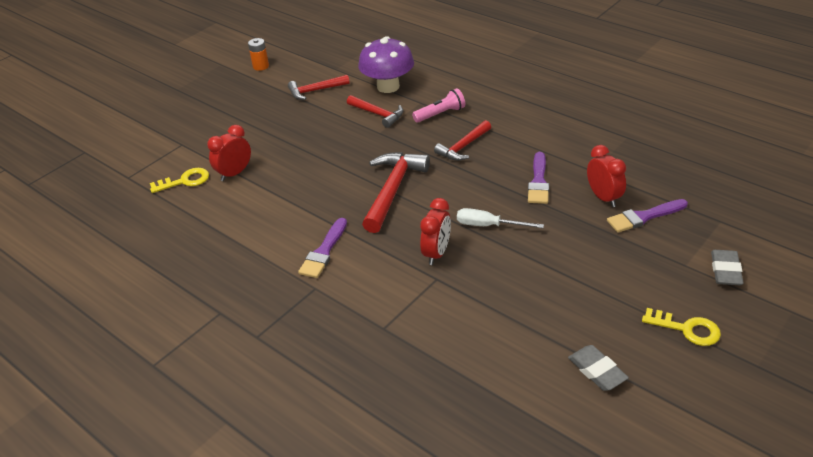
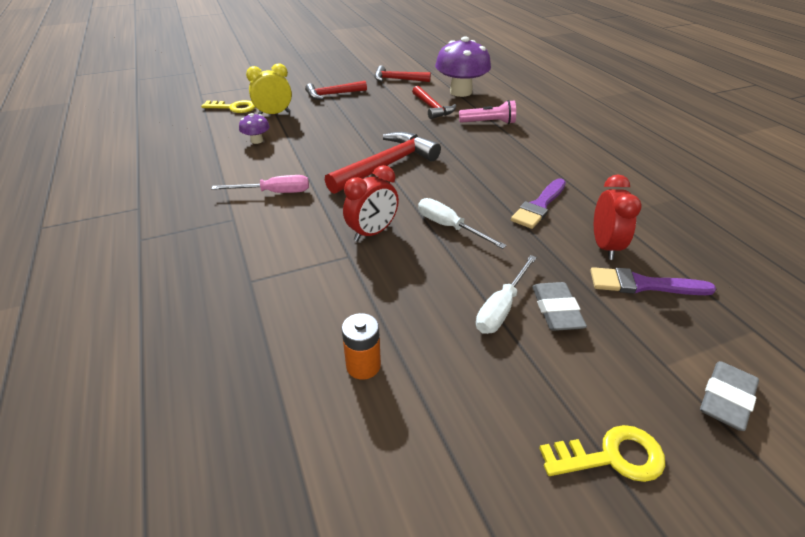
camera: 25 degrees right, 0 degrees up
(234, 173) = (274, 114): red clock -> yellow clock
(251, 208) = (257, 140): none -> purple mushroom
(261, 66) = (373, 55): orange battery -> orange battery (363, 365)
(324, 252) = (274, 193): purple brush -> pink screwdriver
(463, 147) = (487, 153): red hammer -> red hammer (333, 94)
(570, 271) = (501, 307): none -> white screwdriver
(597, 371) = (435, 451): grey eraser -> grey eraser (556, 310)
(687, 329) = (611, 456): yellow key -> yellow key turned 60 degrees counterclockwise

